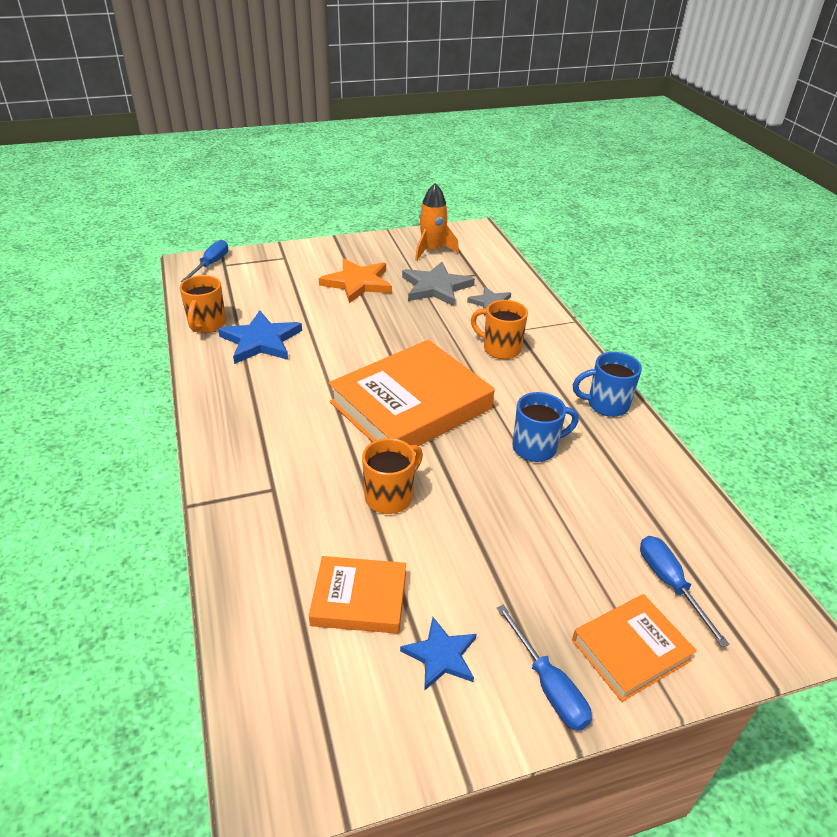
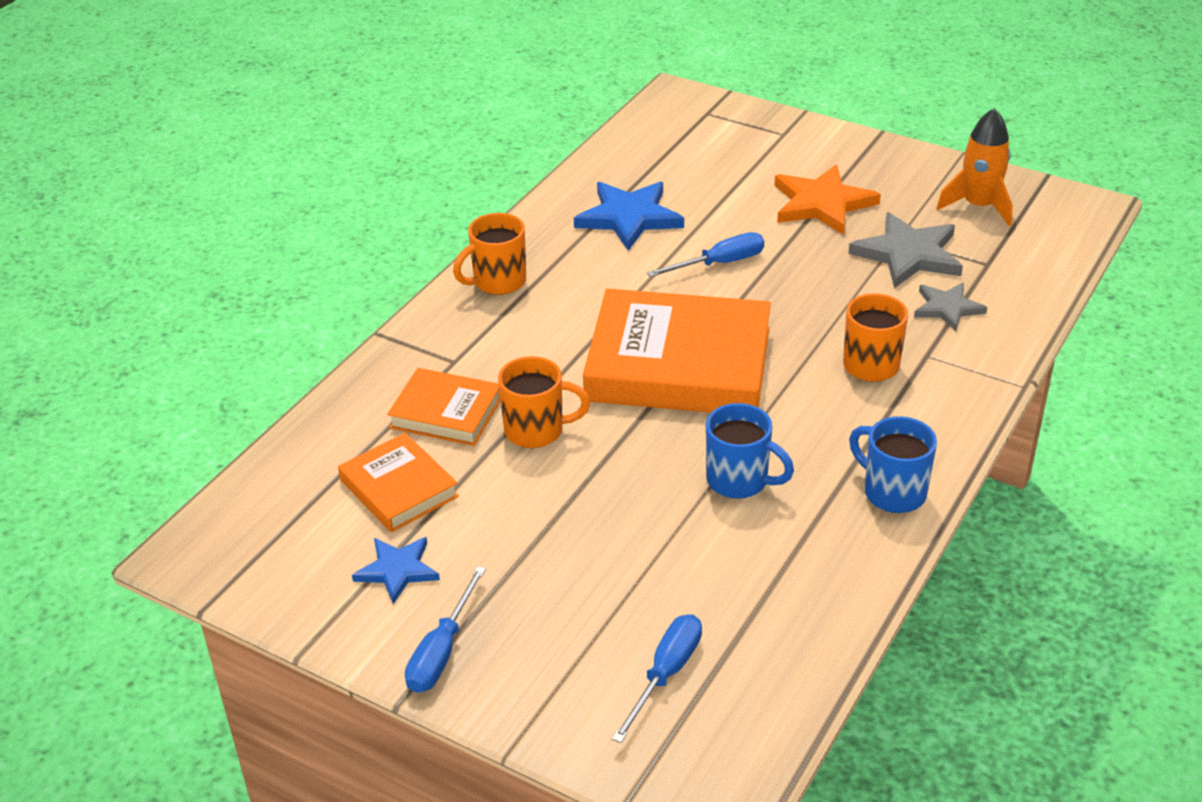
camera: 50 degrees right, 0 degrees up
(206, 325) = (601, 174): orange mug -> orange mug (498, 282)
(211, 265) = (693, 106): blue screwdriver -> blue screwdriver (719, 263)
(630, 650) = (544, 685): orange book -> orange book (446, 412)

